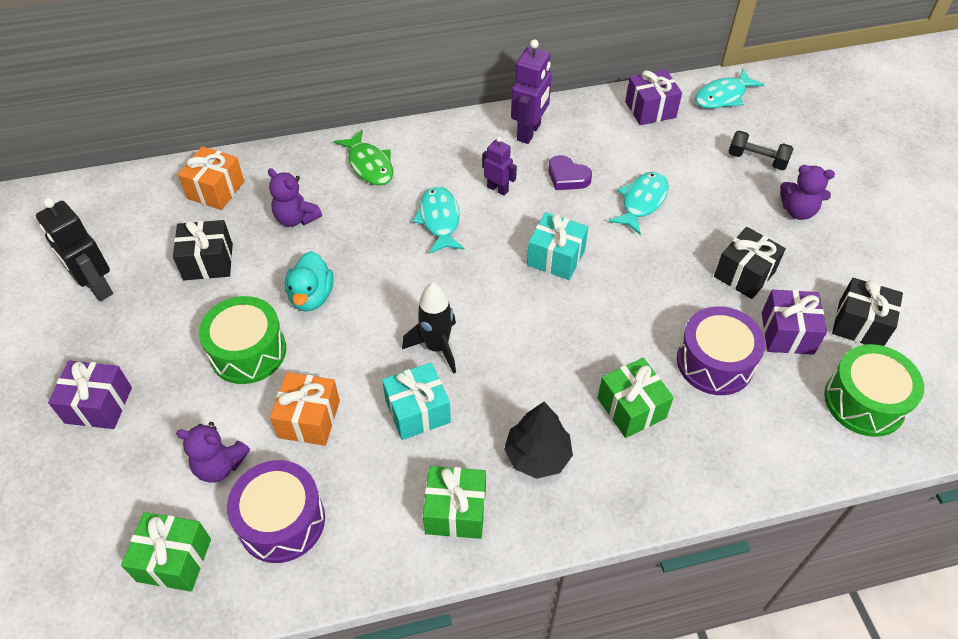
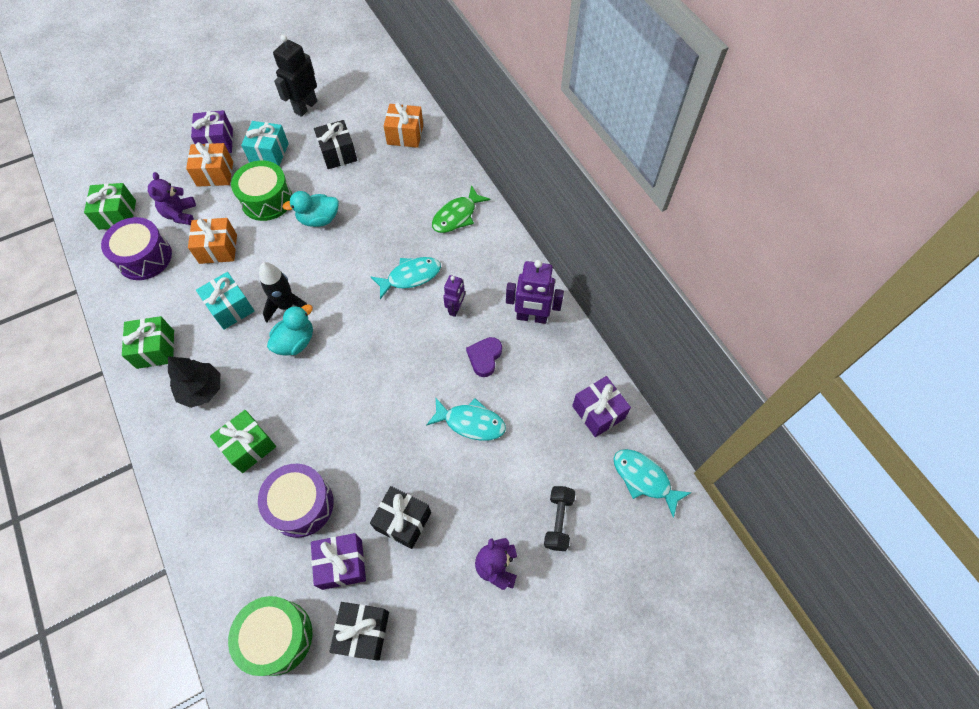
camera: 75 degrees right, 10 degrees up
(162, 412) = (215, 174): none -> orange gift
(296, 218) = (389, 188): purple teddy bear -> none
(495, 343) = (295, 342): none -> turquoise duck
(556, 258) = (389, 366): turquoise gift -> turquoise gift (269, 153)

